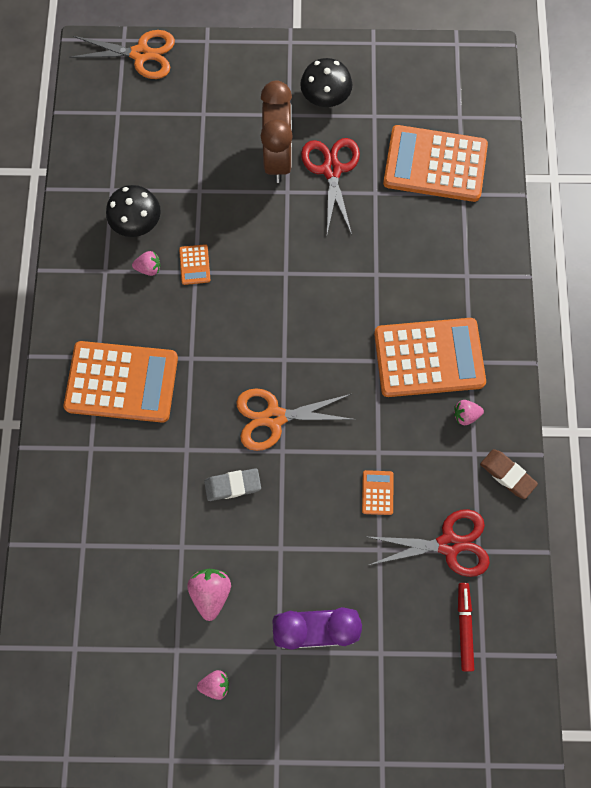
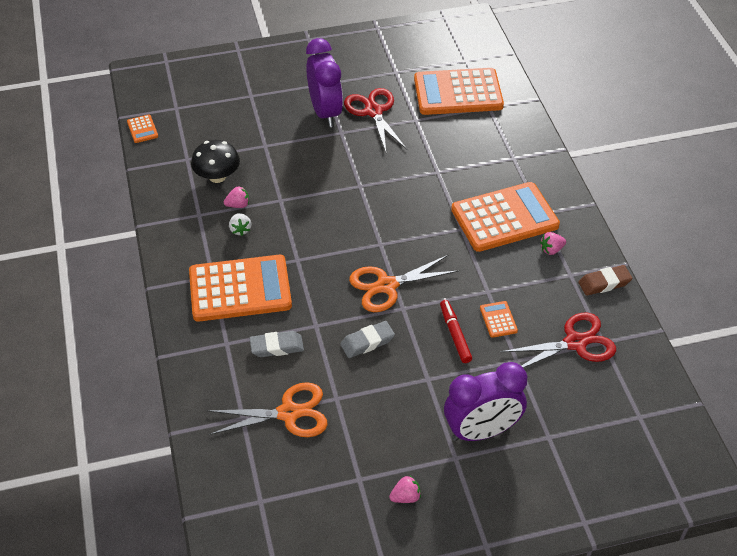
camera: 15 degrees left, 25 degrees down
(139, 467) = (277, 347): none -> grey eraser
(141, 54) = (184, 67): orange scissors -> orange scissors (288, 413)
(142, 303) = (240, 230): none -> white strawberry
(194, 265) = (278, 195): orange calculator -> orange calculator (142, 129)
(211, 592) = (376, 426): pink strawberry -> none
(278, 158) = (325, 112): brown clock -> purple clock
(325, 97) = (351, 67): black mushroom -> none
(464, 626) = (614, 399): red marker -> red marker (455, 334)
(507, 474) = (604, 283): brown eraser -> brown eraser turned 45 degrees counterclockwise

